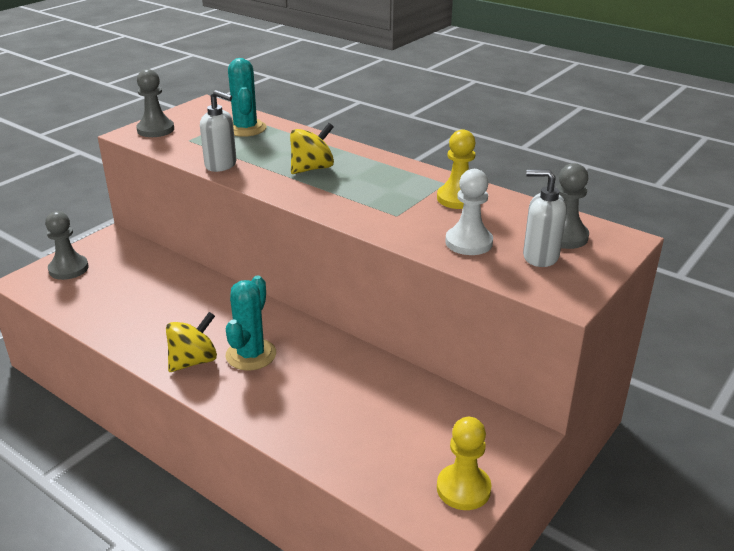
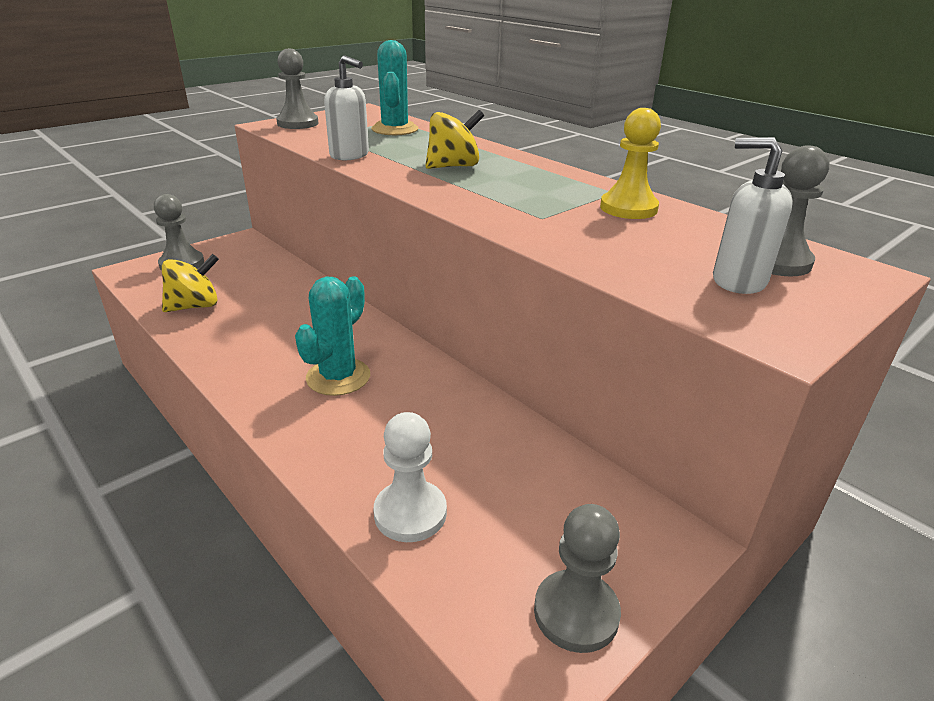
camera: 10 degrees right, 0 degrees up
(193, 361) = (267, 375): yellow spinning top -> yellow spinning top (195, 306)
(463, 488) = (576, 613): yellow pawn -> grey pawn
(469, 242) = (634, 255): white pawn -> white pawn (410, 513)

